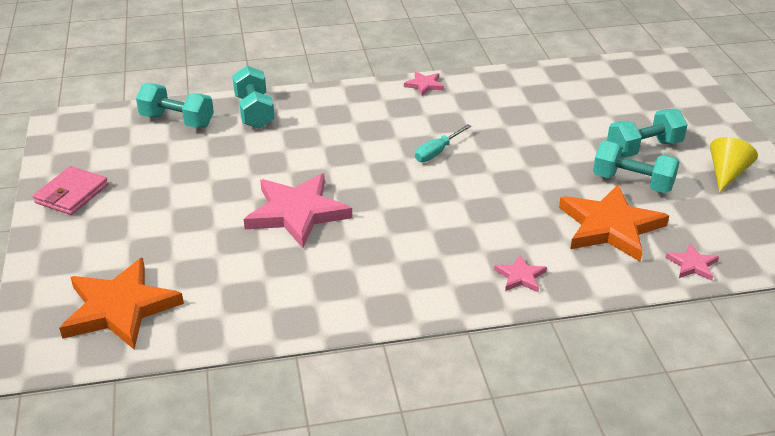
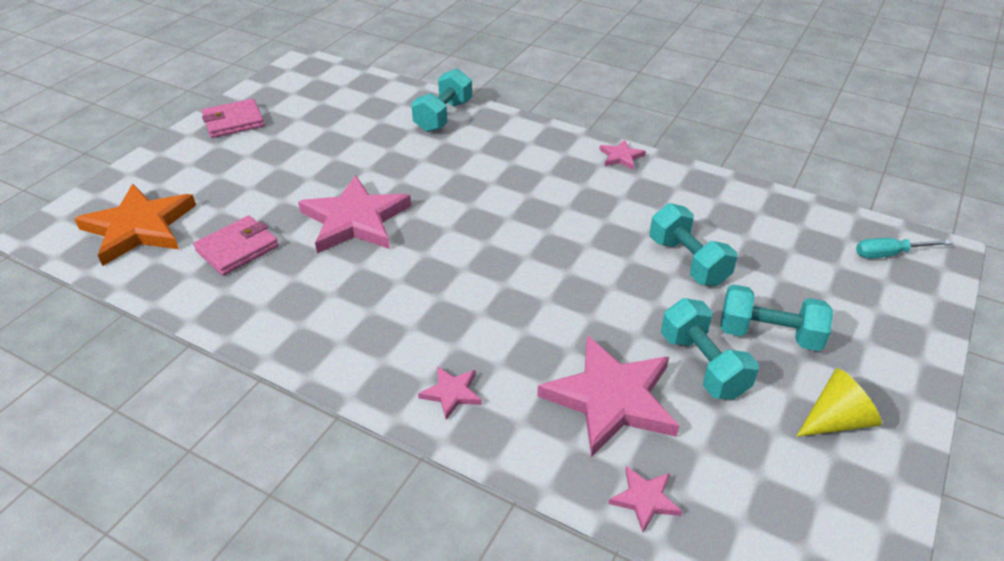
camera: 40 degrees right, 5 degrees up
(177, 121) = (378, 97): turquoise dumbbell -> turquoise dumbbell (688, 261)
(234, 277) = (237, 249): none -> pink wallet
(437, 152) = (544, 226): turquoise screwdriver -> turquoise screwdriver (889, 254)
(610, 227) = (611, 399): orange star -> pink star

